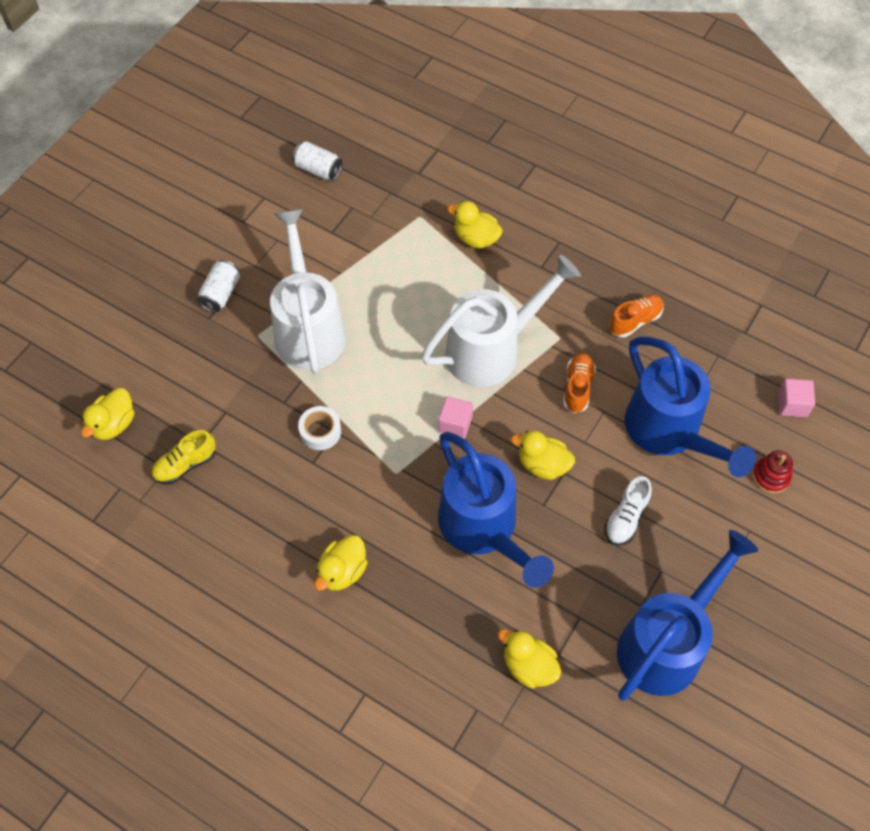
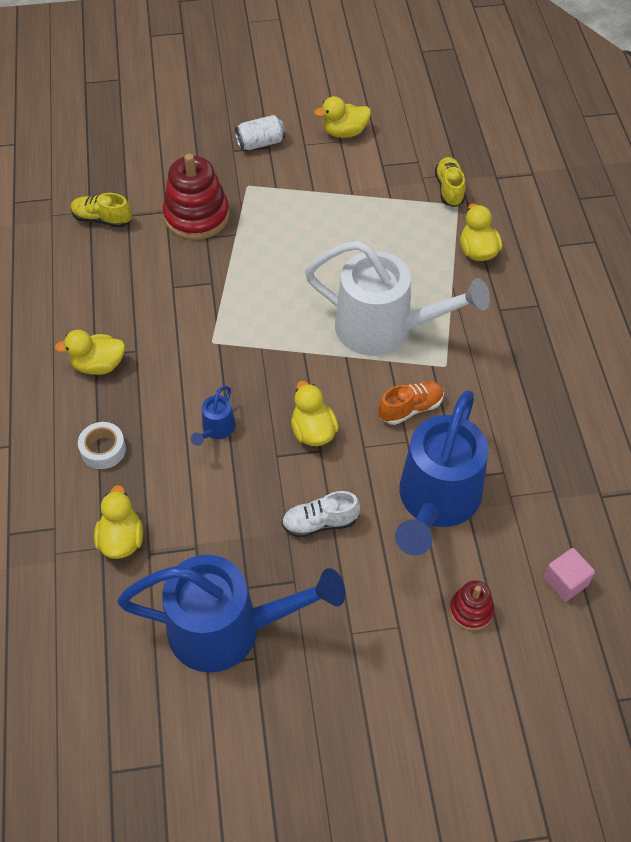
camera: 50 degrees right, 5 degrees down
(114, 424) = (97, 161): yellow duck -> yellow duck (344, 132)
(254, 393) = (196, 216): none -> red stacking toy
(308, 328) = (284, 208): white watering can -> none
(318, 169) = (428, 121): white can -> none
(320, 431) = (203, 274): white tape -> white tape (103, 449)
(400, 209) = (449, 189): none -> yellow shoe
(455, 424) = (292, 350): pink cube -> none
(483, 529) = (216, 430): blue watering can -> blue watering can, size x0.41
(635, 321) = (520, 407): orange shoe -> none

